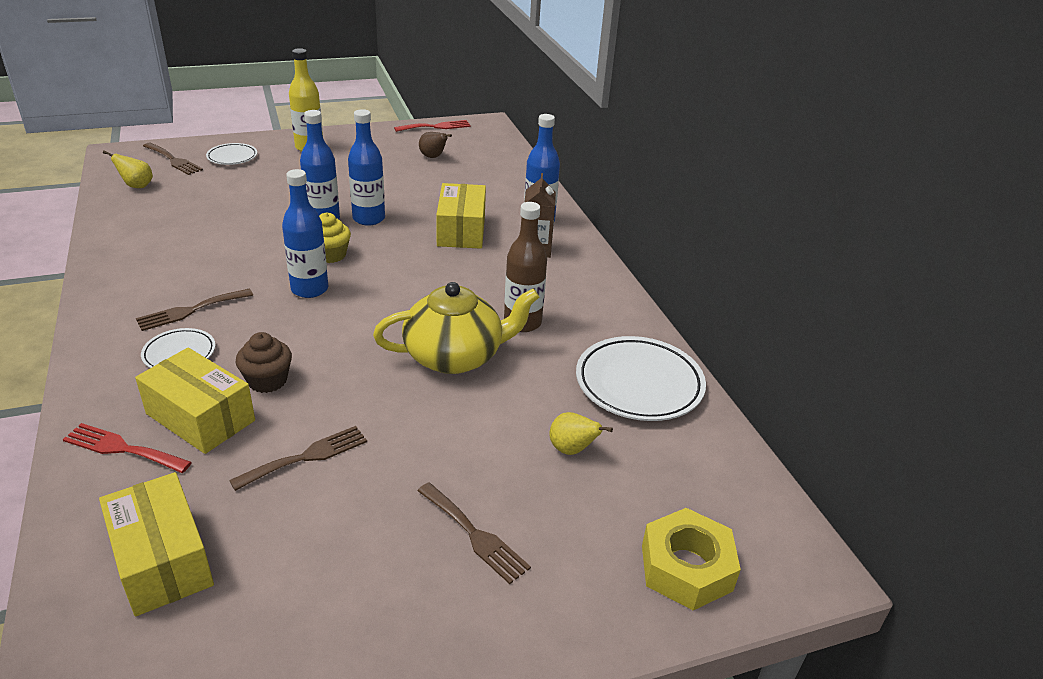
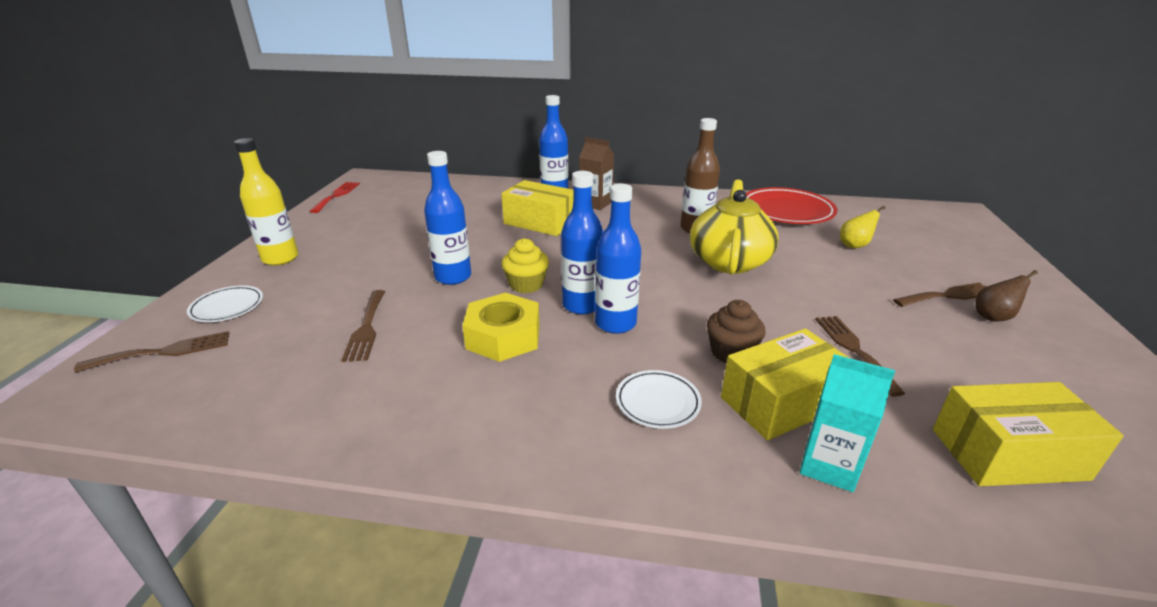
camera: 60 degrees left, 5 degrees down
(122, 448) = (829, 466): red fork -> turquoise carton
(137, 186) = (196, 392): yellow pear -> none
(190, 310) = (572, 384): brown fork -> brown fork (366, 328)
(369, 219) = (476, 255): blue bottle -> blue bottle (615, 323)
(433, 157) = (395, 208): brown pear -> brown pear (993, 317)
(639, 384) = (786, 211): white plate -> red plate
(686, 568) = (968, 240): yellow nut -> yellow nut (503, 336)

